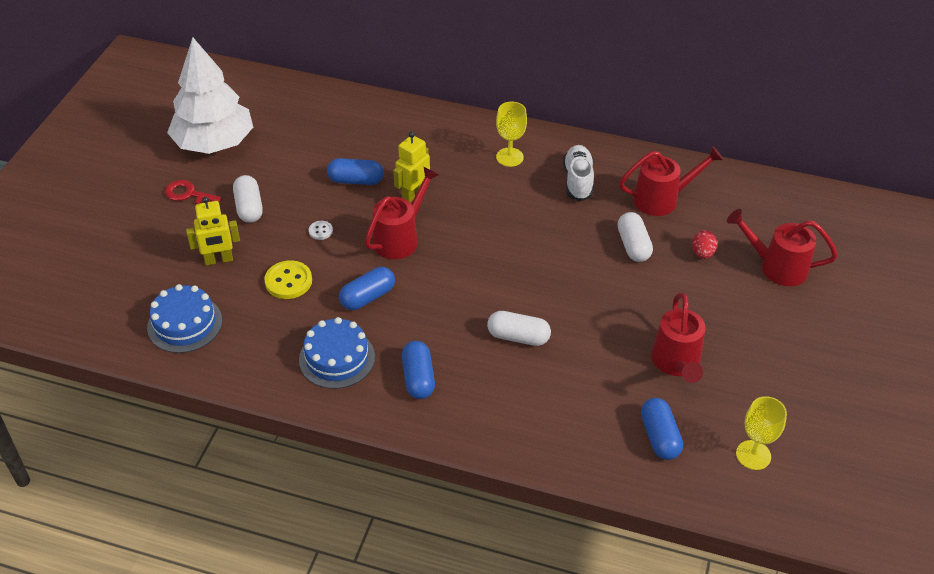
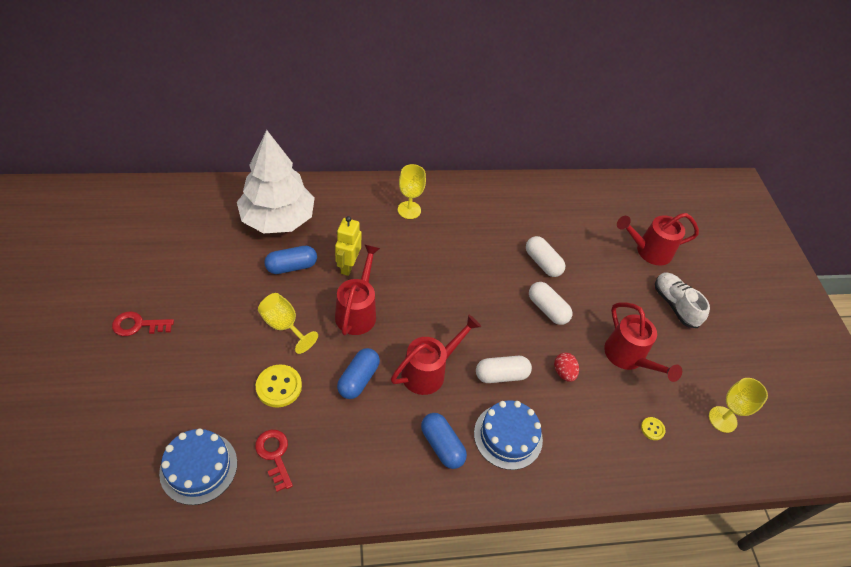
camera: 30 degrees left, 5 degrees up
(214, 143) = (139, 264): white tree -> white tree (278, 219)
(219, 260) = (201, 386): yellow robot -> none
(249, 208) = (205, 322): white capsule -> white capsule (547, 309)
(255, 335) = (274, 455): none -> red key
(320, 231) = (284, 326): white button -> yellow goblet
(337, 358) = (361, 451): blue cake -> blue cake (508, 436)
(578, 180) = (472, 217): white shoe -> white shoe (675, 305)
(659, 437) = (652, 429): blue capsule -> yellow button
(662, 199) = (541, 216): red watering can -> red watering can (429, 371)
(702, 253) = (594, 255): red egg -> red egg (563, 372)

